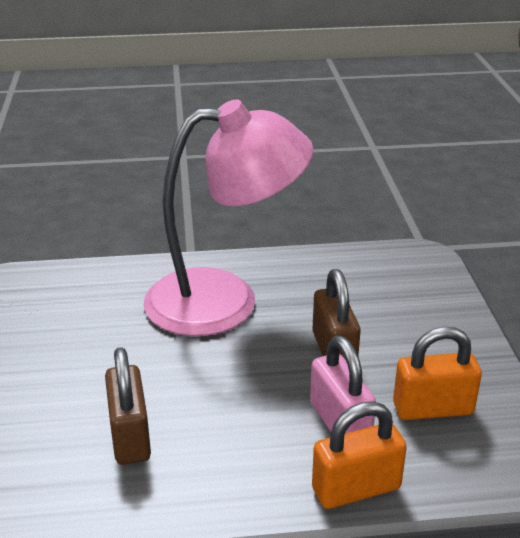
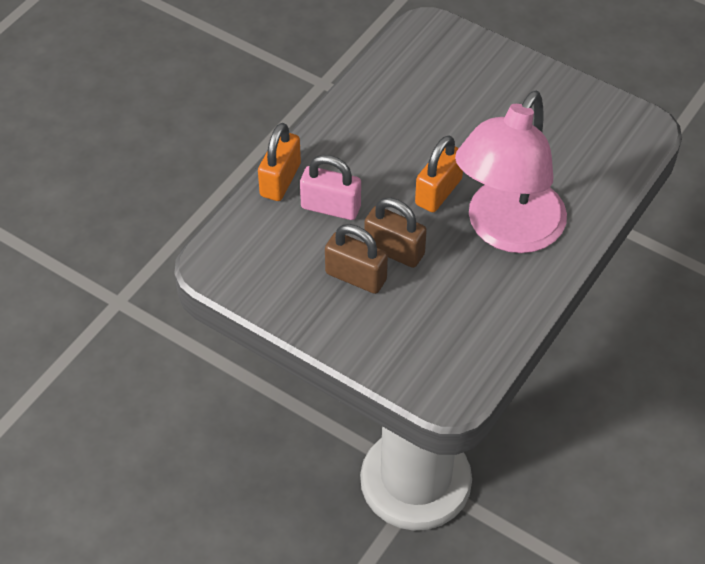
camera: 130 degrees right, 20 degrees up
(130, 436) = (415, 115): brown padlock -> brown padlock (356, 276)
(433, 409) = (295, 258): orange padlock -> orange padlock (438, 192)

